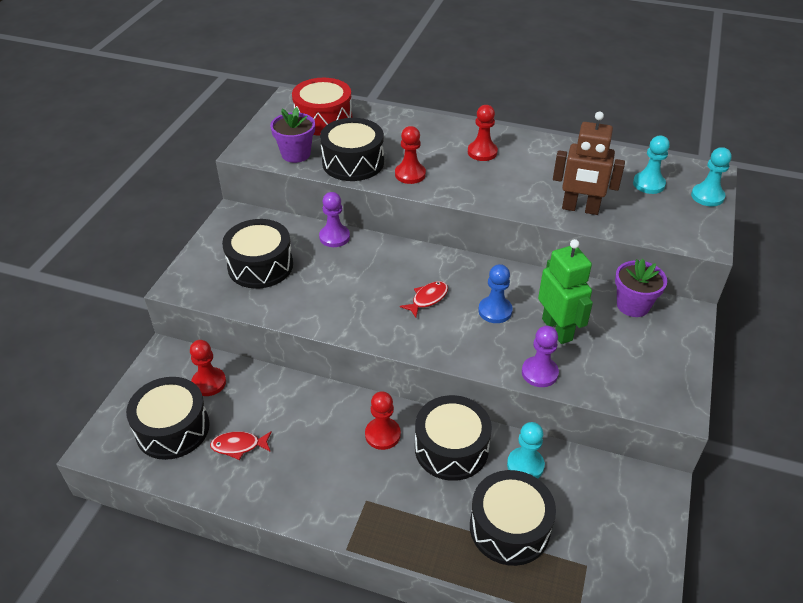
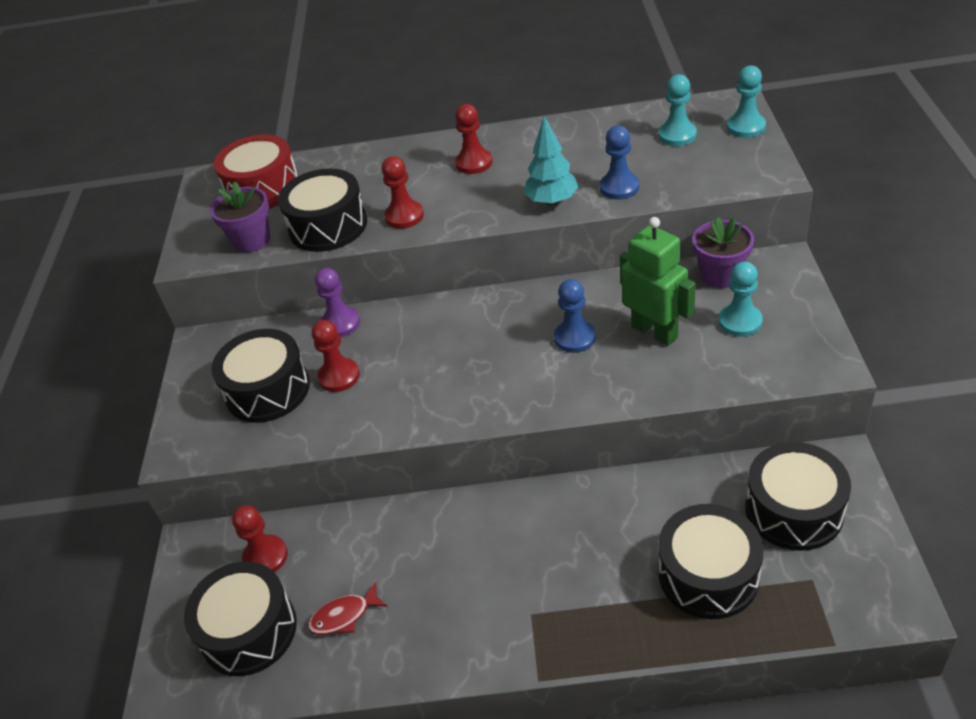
camera: 15 degrees left, 0 degrees up
(382, 434) = (509, 531): red pawn -> red pawn (339, 376)
(428, 299) = (491, 353): red fish -> none
(451, 448) = (596, 514): black drum -> black drum (794, 510)
(523, 201) = (552, 201): none -> turquoise tree
(525, 465) = (688, 498): turquoise pawn -> turquoise pawn (740, 322)
(539, 373) = (662, 387): purple pawn -> none
(580, 209) = (619, 187): brown robot -> blue pawn

